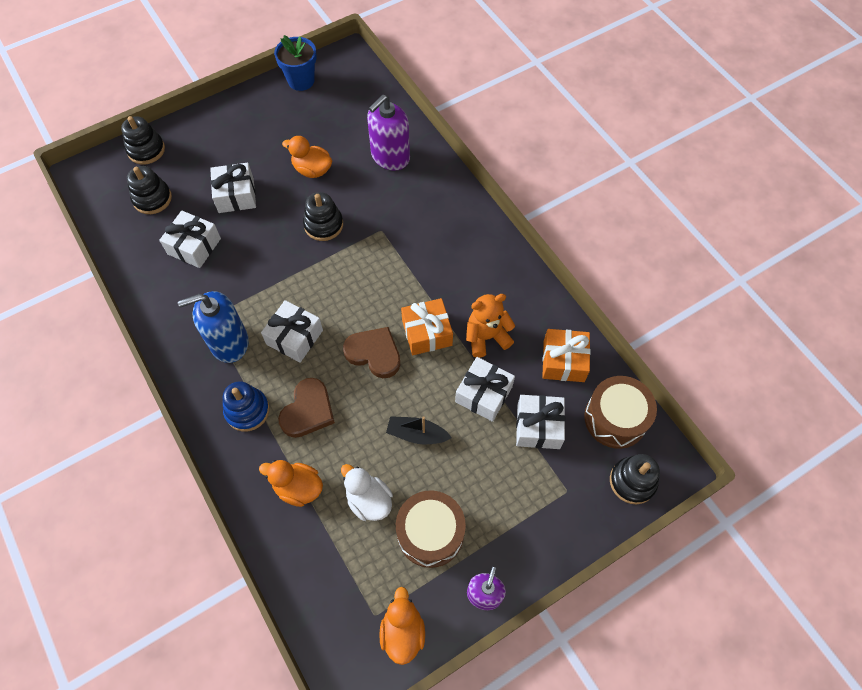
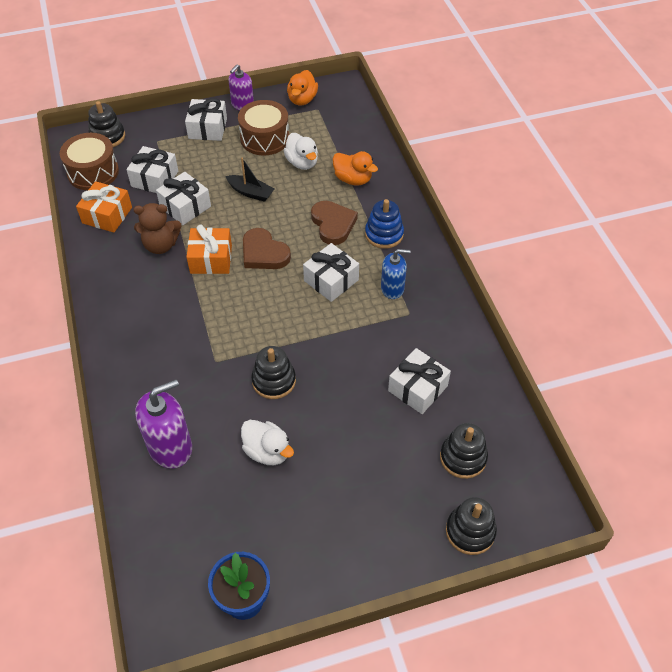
camera: 165 degrees left, 10 degrees down
(229, 342) = (392, 288): blue soap dispenser -> blue soap dispenser, size x0.63
(236, 195) = (363, 439): white gift -> white gift (207, 128)
(308, 411) = (333, 224): brown heart -> brown heart turned 120 degrees clockwise
(312, 170) = (267, 451): orange duck -> white duck
(486, 337) = (161, 245): orange teddy bear -> brown teddy bear

